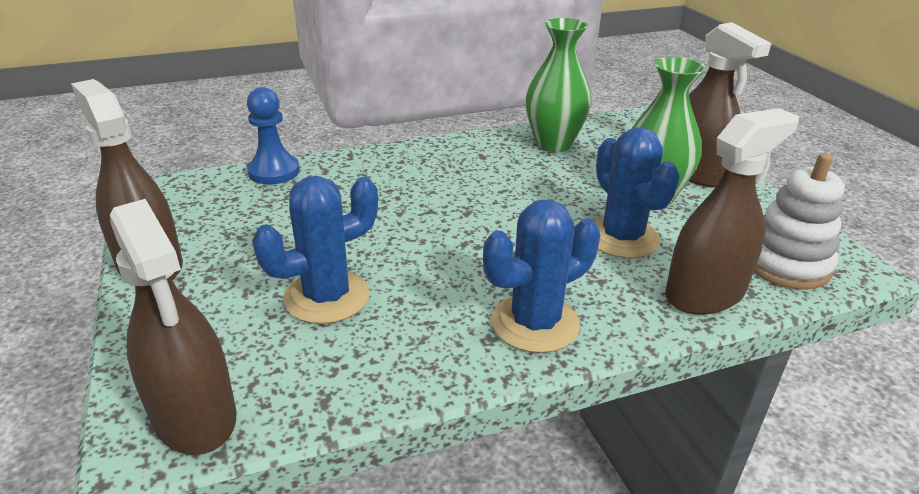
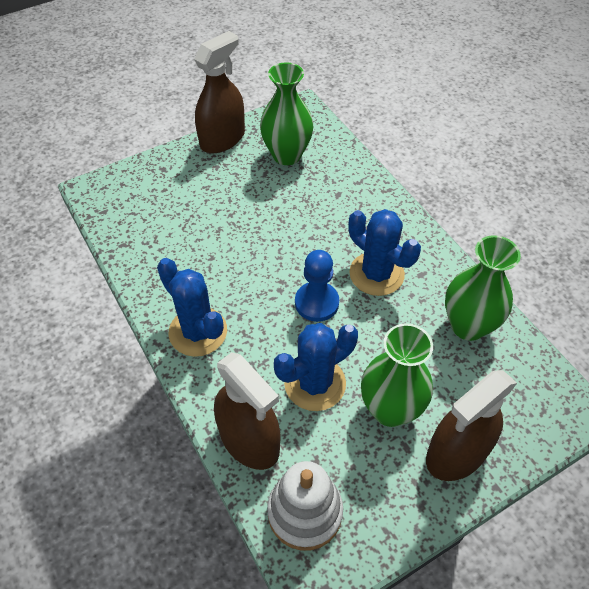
camera: 80 degrees right, 20 degrees up
(194, 415) = (110, 199): brown spray bottle -> none
(237, 212) = (287, 155): none -> green vase
(274, 172) = (345, 156): blue pawn -> blue pawn (316, 303)
(327, 297) = (207, 223): blue cactus -> blue cactus (376, 274)

